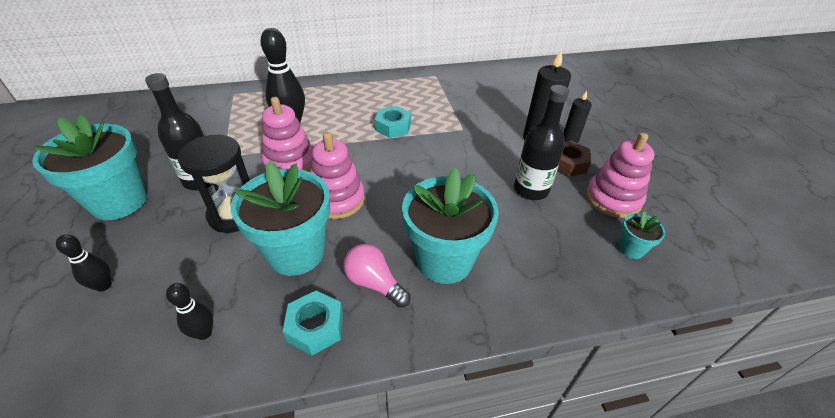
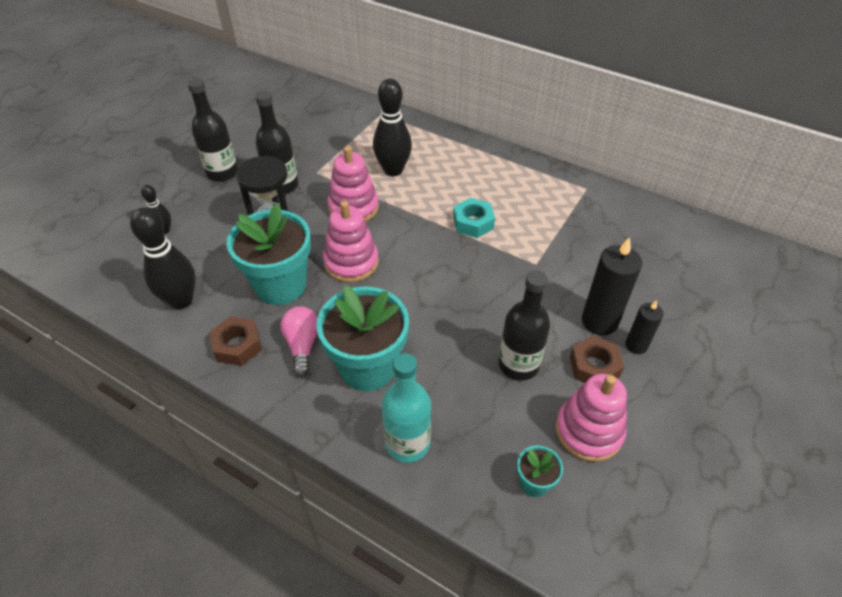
camera: 45 degrees right, 5 degrees up
(119, 202) = (222, 172): turquoise flower pot -> black bottle
(204, 333) = (181, 300): black bowling pin -> black bowling pin, size x1.90
(315, 327) = (237, 345): turquoise nut -> brown nut
(537, 288) = (407, 443): none -> turquoise bottle

